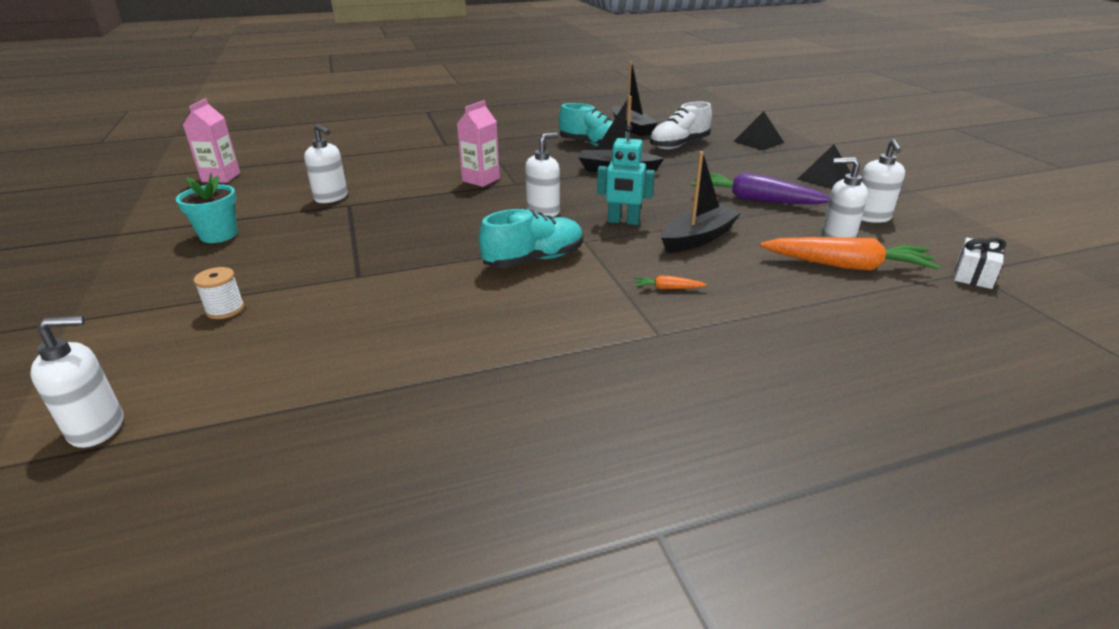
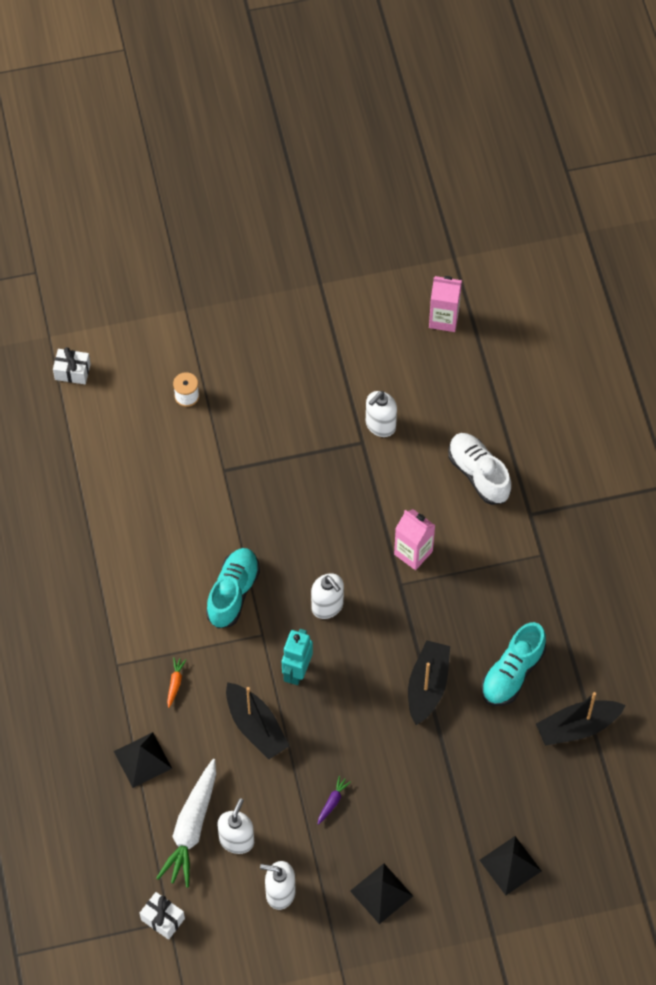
camera: 95 degrees right, 30 degrees up
(98, 428) = (72, 371): white soap dispenser -> white gift
(219, 235) = (308, 356): turquoise flower pot -> none
(534, 260) = (233, 593): turquoise shoe -> turquoise shoe turned 135 degrees counterclockwise
(679, 145) = (506, 769): white shoe -> white shoe (478, 474)
(755, 200) = (332, 802): purple carrot -> purple carrot, size x0.41
(785, 303) = (142, 760): none -> black pyramid
(846, 266) = (191, 828): orange carrot -> white carrot

